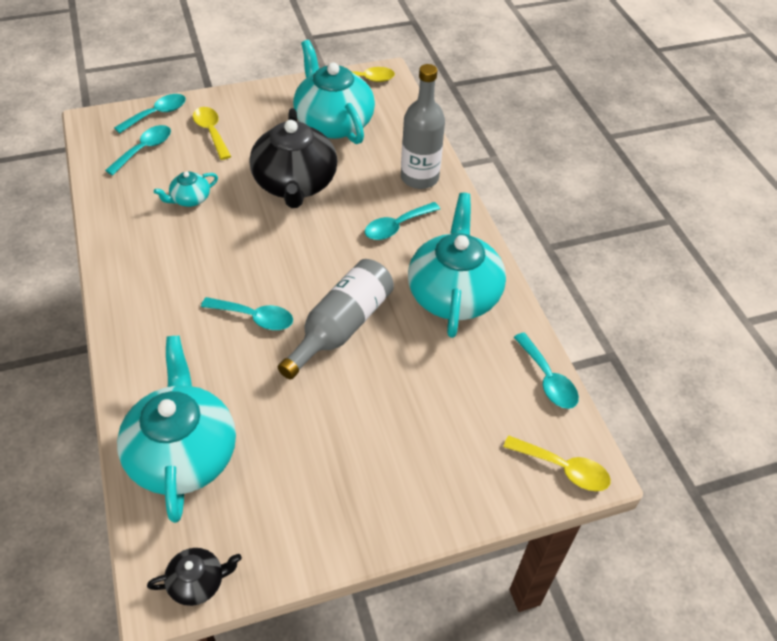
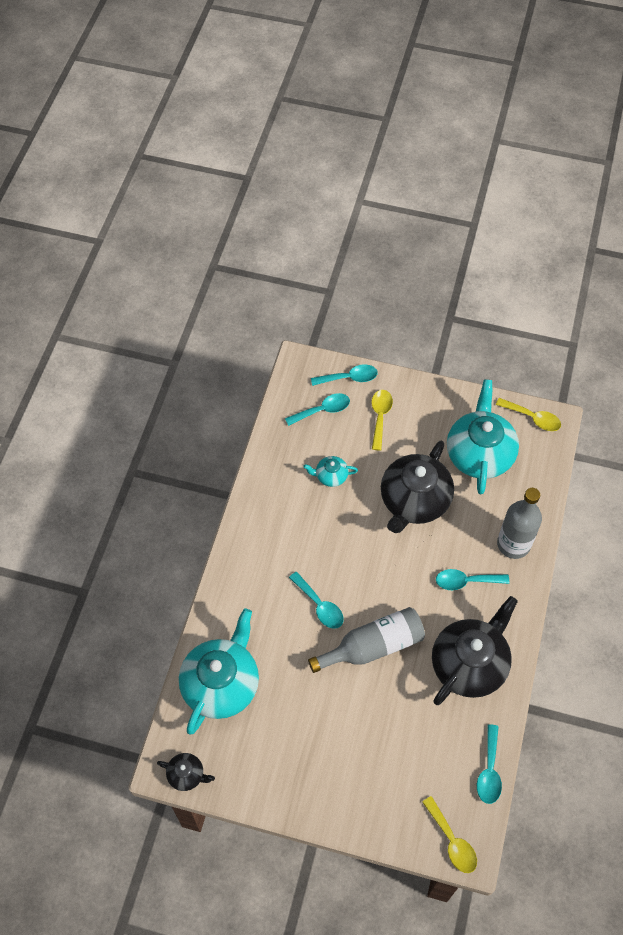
camera: 35 degrees right, 10 degrees up
(454, 294) = (470, 664): turquoise teapot -> black teapot

